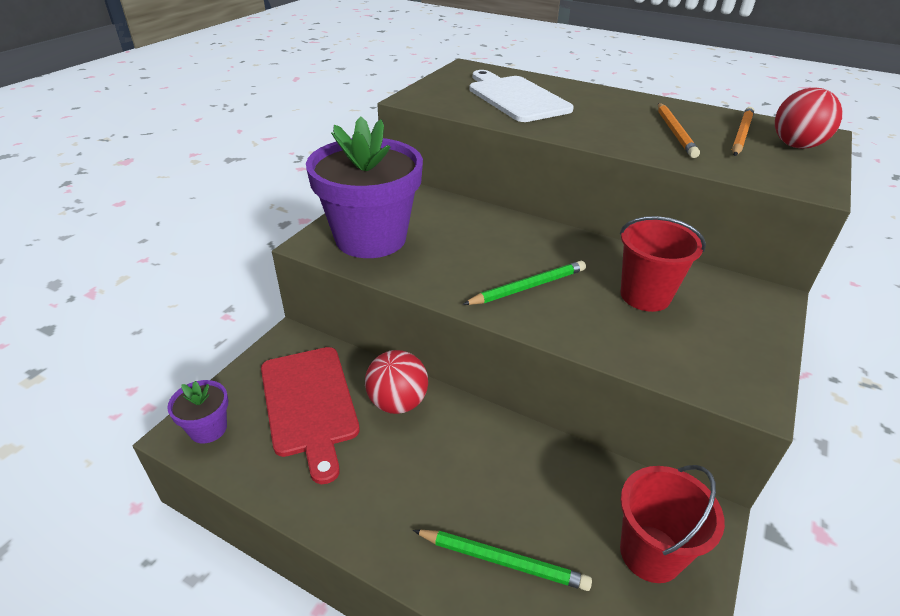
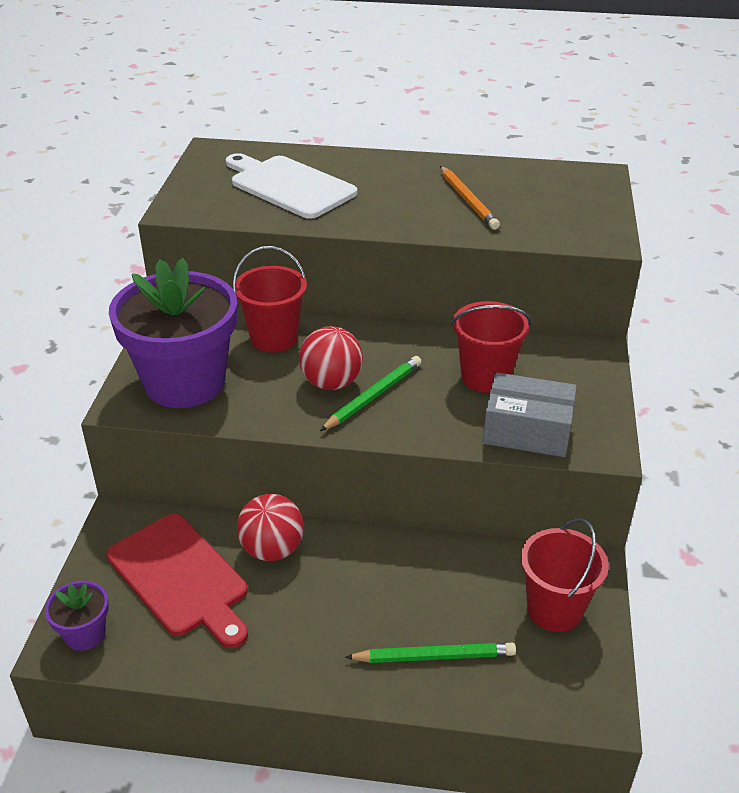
camera: 20 degrees left, 0 degrees up
(463, 221) = (274, 338): none -> red bucket
(671, 356) = (527, 430): none -> grey box
(741, 135) = (530, 190): orange pencil -> none
(796, 146) = (582, 194): red ball -> red ball (331, 383)

